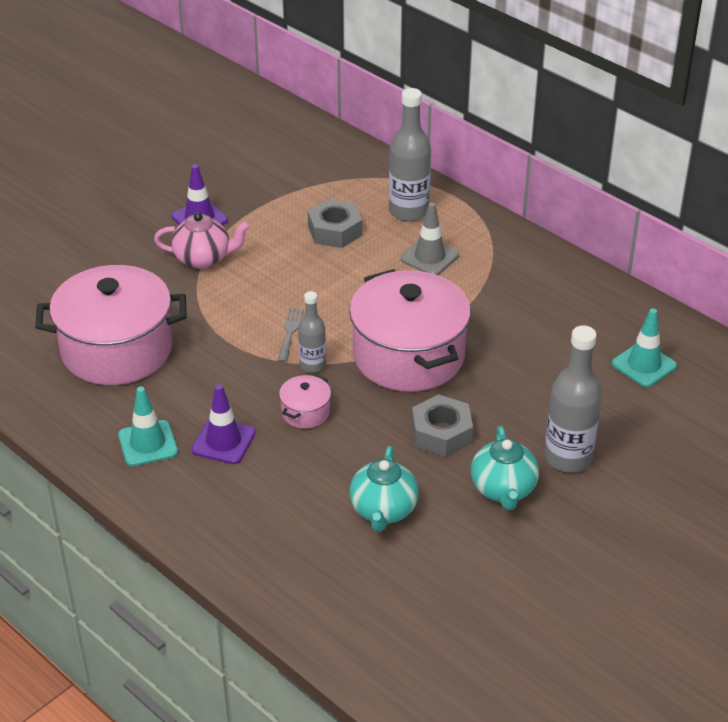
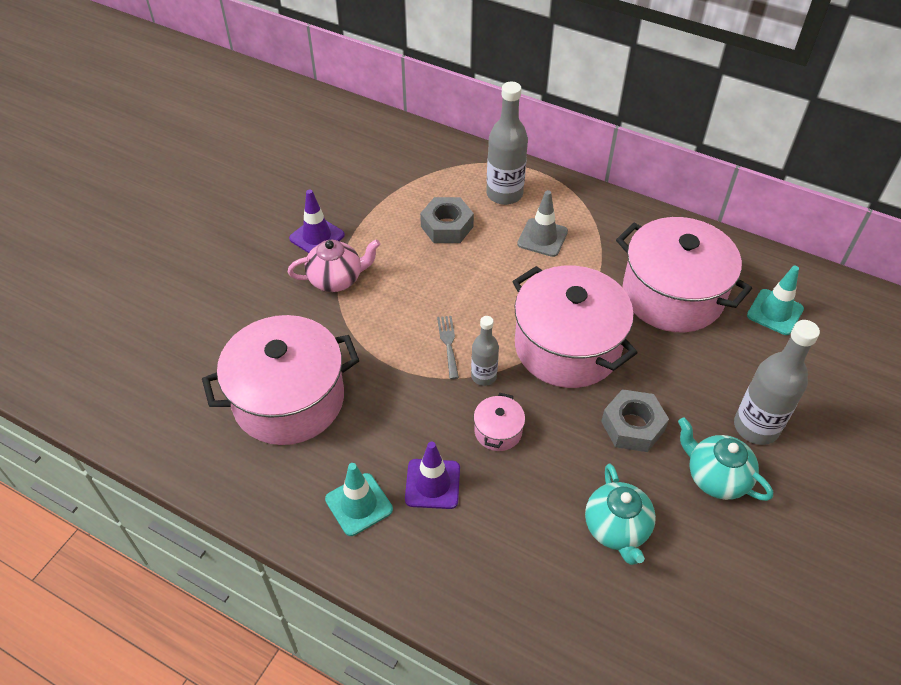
camera: 15 degrees left, 10 degrees up
(503, 490) = (715, 477): turquoise teapot -> turquoise teapot turned 150 degrees clockwise
(541, 331) = (672, 295): none -> pink pot

